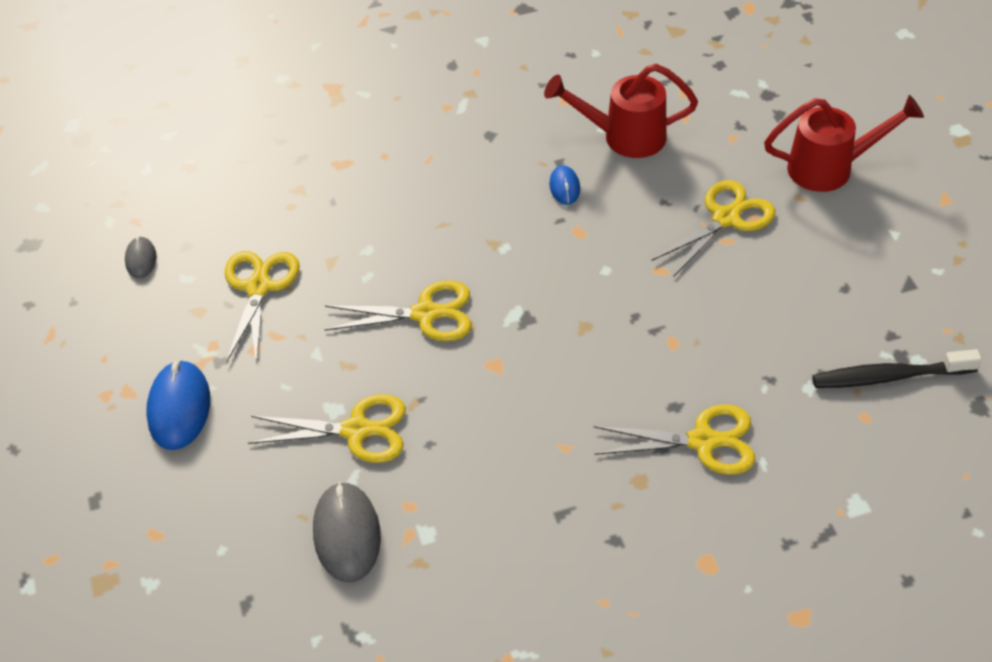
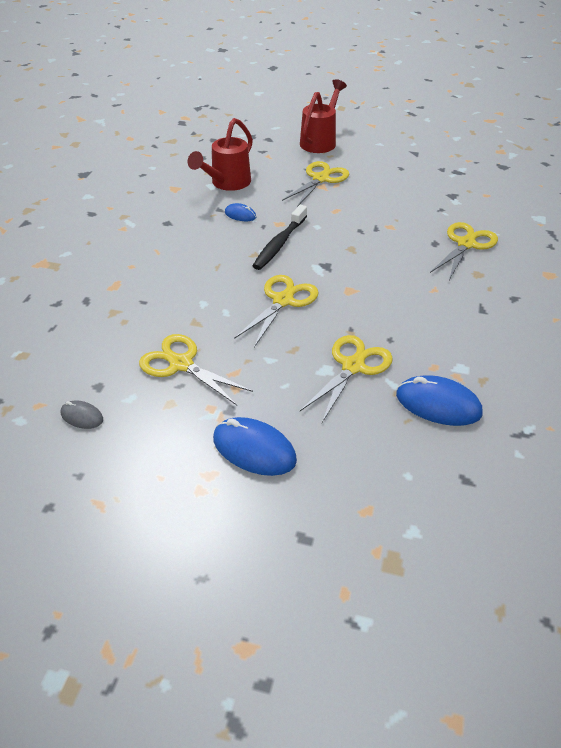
camera: 60 degrees left, 5 degrees down
(347, 534) = (438, 404): grey mouse -> blue mouse
(726, 218) = (321, 179): yellow scissors -> yellow scissors turned 45 degrees clockwise
(888, 377) = (467, 179): black toothbrush -> black toothbrush (279, 244)

